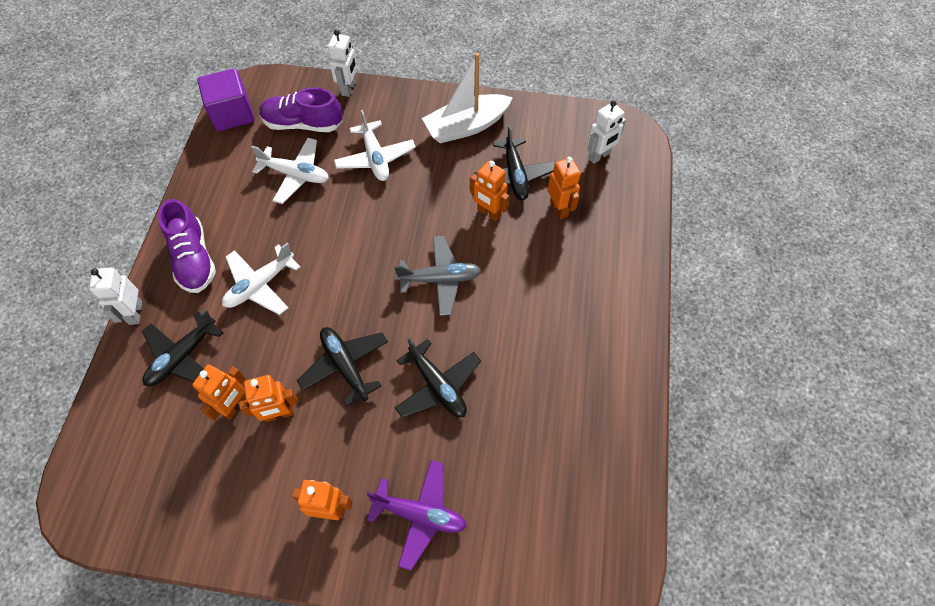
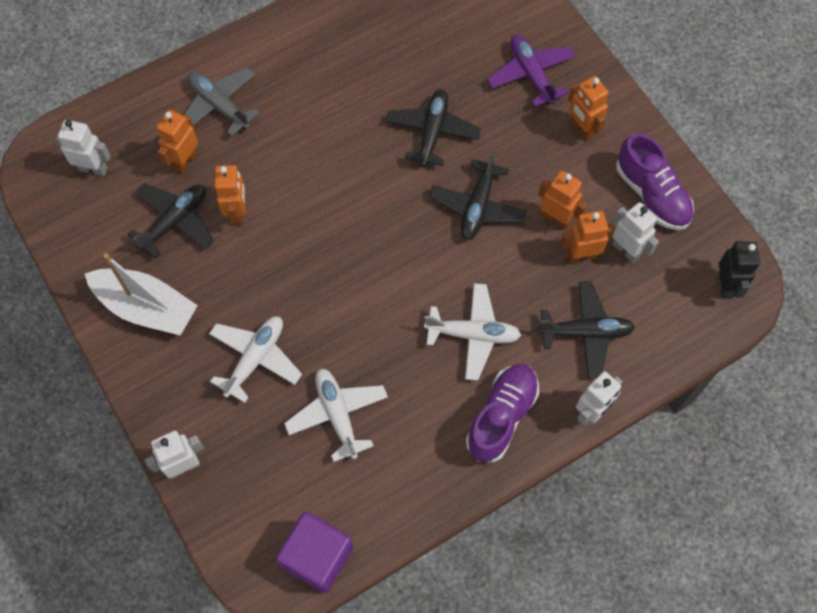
camera: 130 degrees left, 5 degrees up
(99, 494) = (725, 285): none -> black robot
(203, 444) = (626, 250): none -> white robot
(303, 124) = (270, 468): purple shoe -> purple shoe (651, 194)
(440, 279) = (339, 200): grey plane -> grey plane (219, 105)

